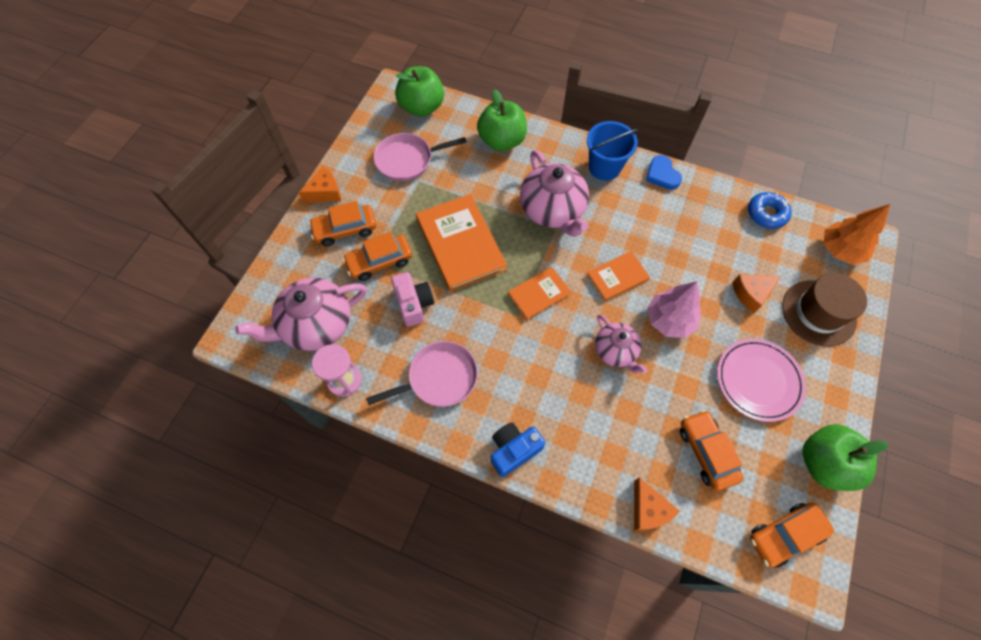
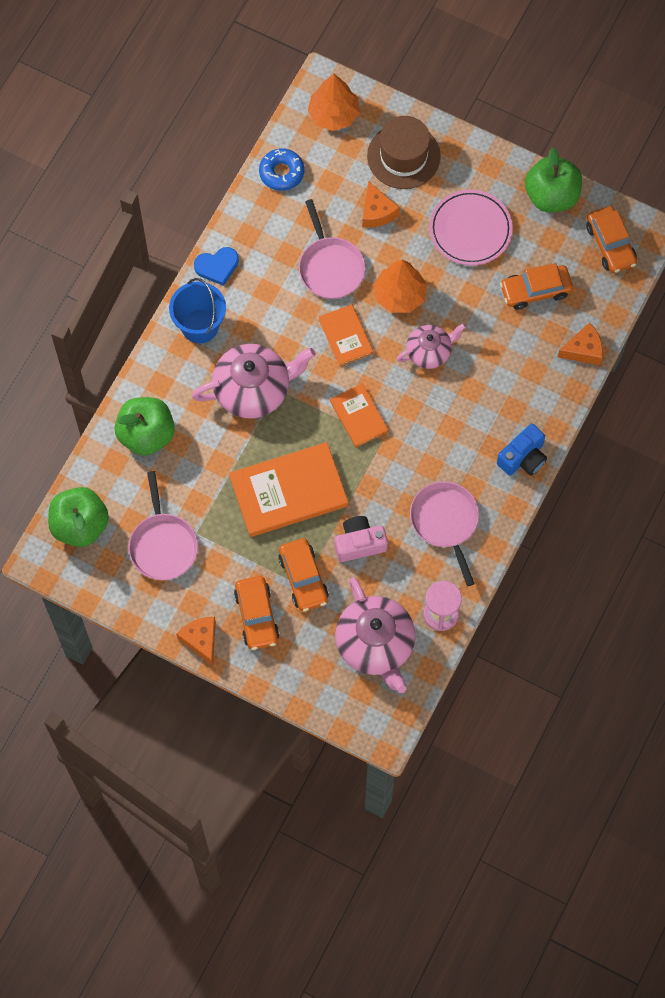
camera: 85 degrees left, 5 degrees up
(514, 450) = (523, 458): blue camera -> blue camera turned 105 degrees counterclockwise
(669, 320) = (399, 295): pink tree -> orange tree
(683, 259) = (330, 267): none -> pink pan

